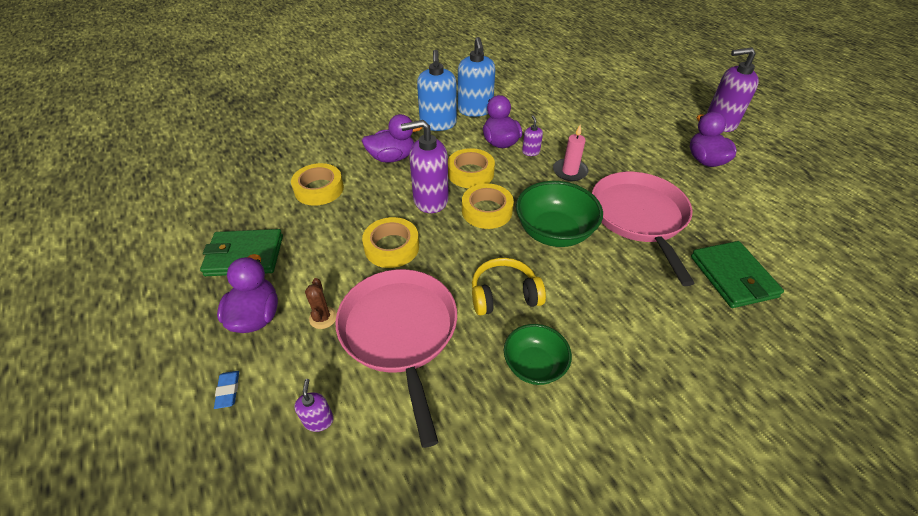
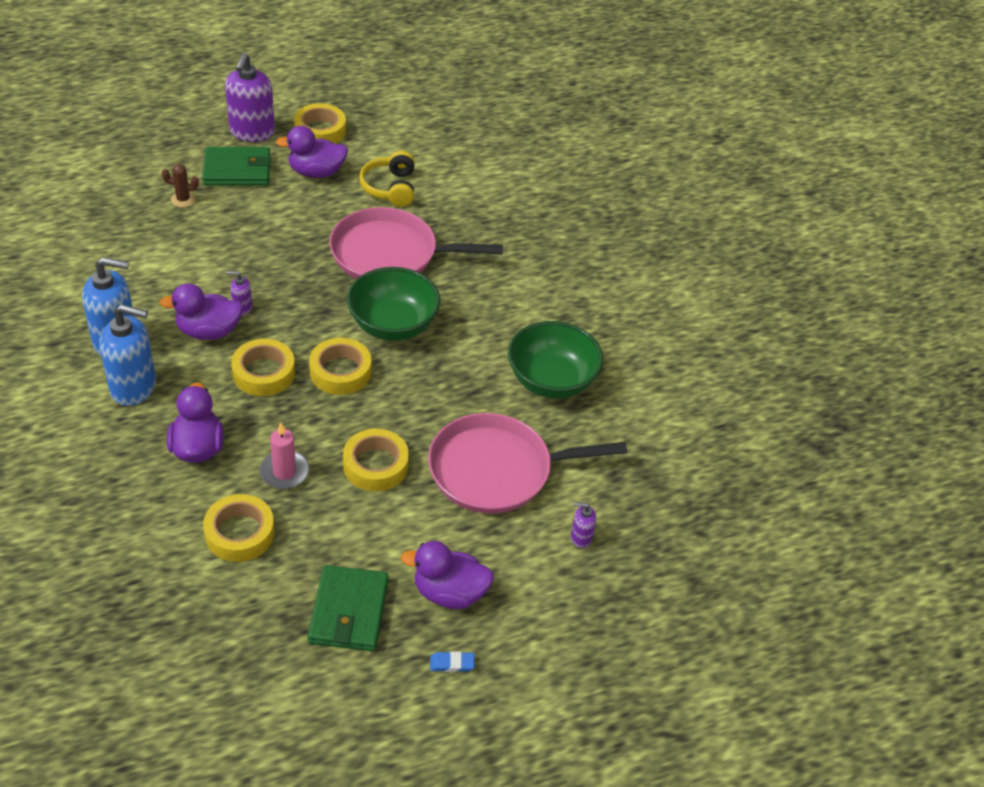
camera: 85 degrees left, 0 degrees up
(228, 390) = (539, 610): blue eraser -> blue eraser (452, 664)
(323, 318) = (465, 532): brown cactus -> brown cactus (183, 199)
(430, 200) = (303, 419): purple soap dispenser -> none
(504, 295) = (469, 383): yellow headphones -> yellow headphones (390, 188)
(534, 365) = (551, 381): green bowl -> green bowl, size x1.60
(569, 171) = (294, 284): pink candle -> pink candle (284, 472)
(733, 277) = (485, 223): green wallet -> green wallet (237, 170)
(757, 154) = (320, 131): none -> yellow tape

